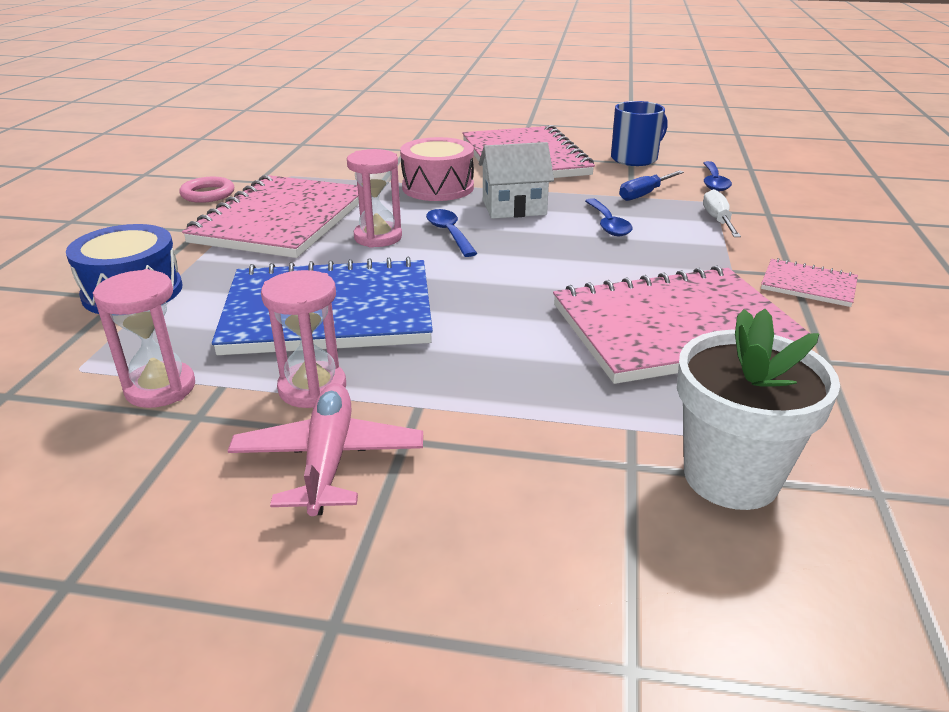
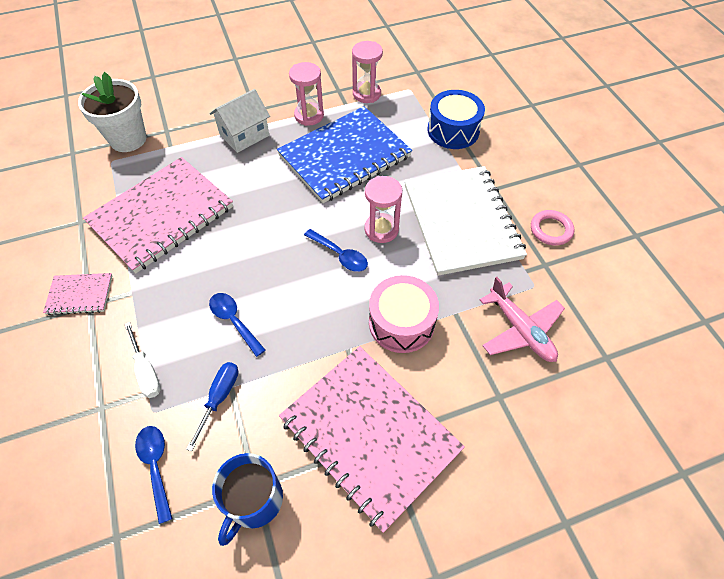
camera: 150 degrees right, 25 degrees up
(282, 220) = (461, 221): pink notebook -> white notebook
(329, 460) = (275, 93): pink plane -> pink plane (520, 330)
(514, 208) = (318, 315): white house -> white house (244, 135)

